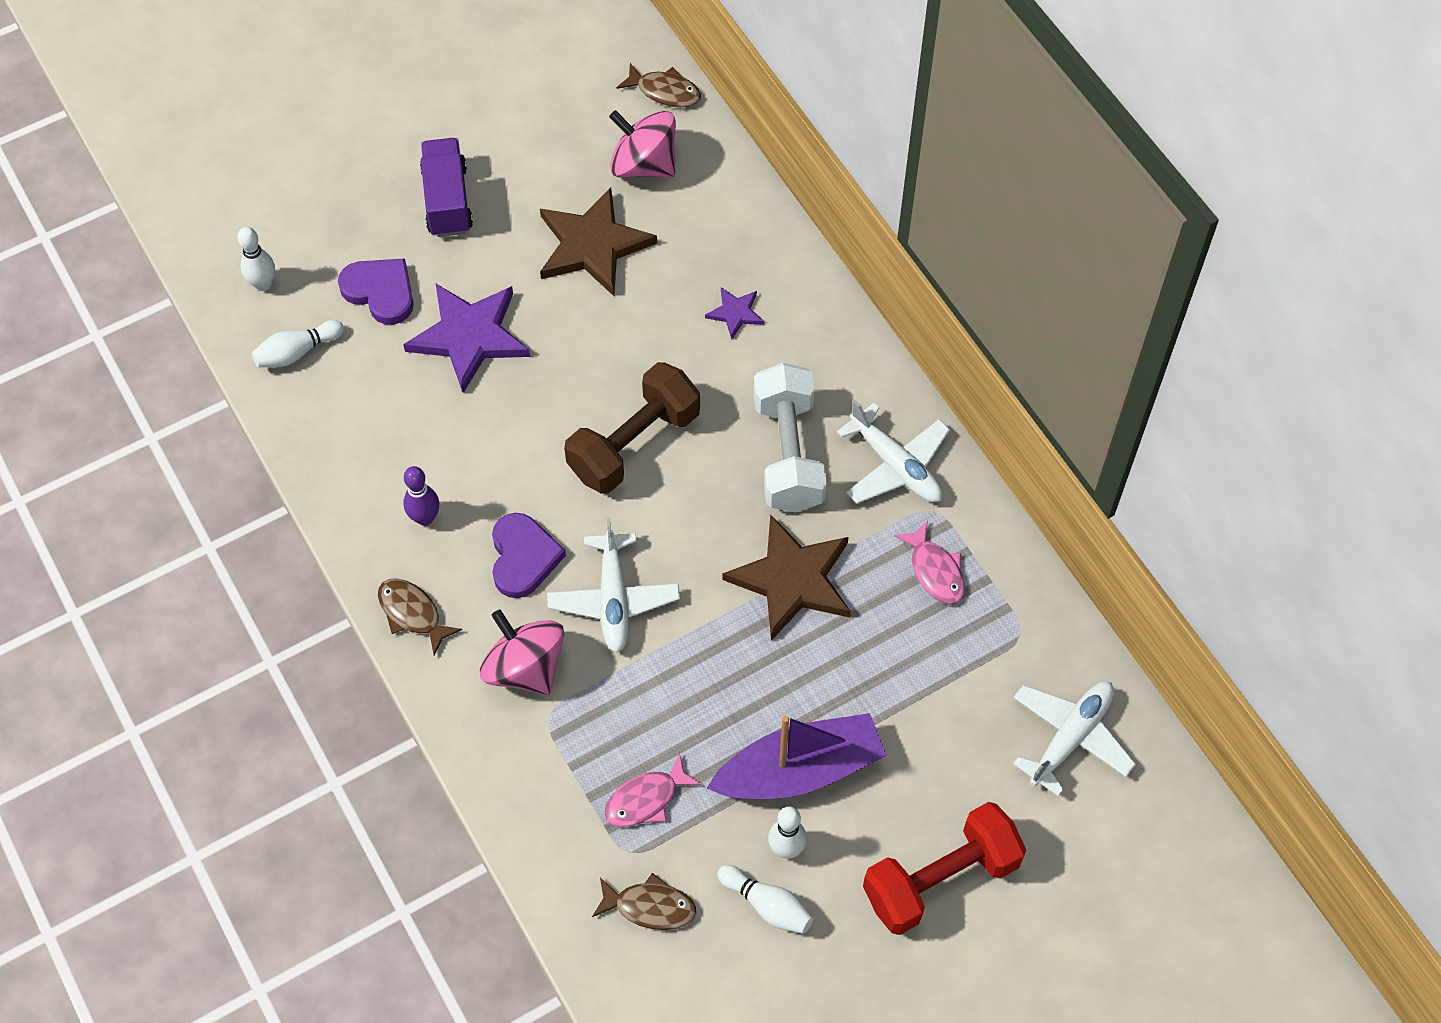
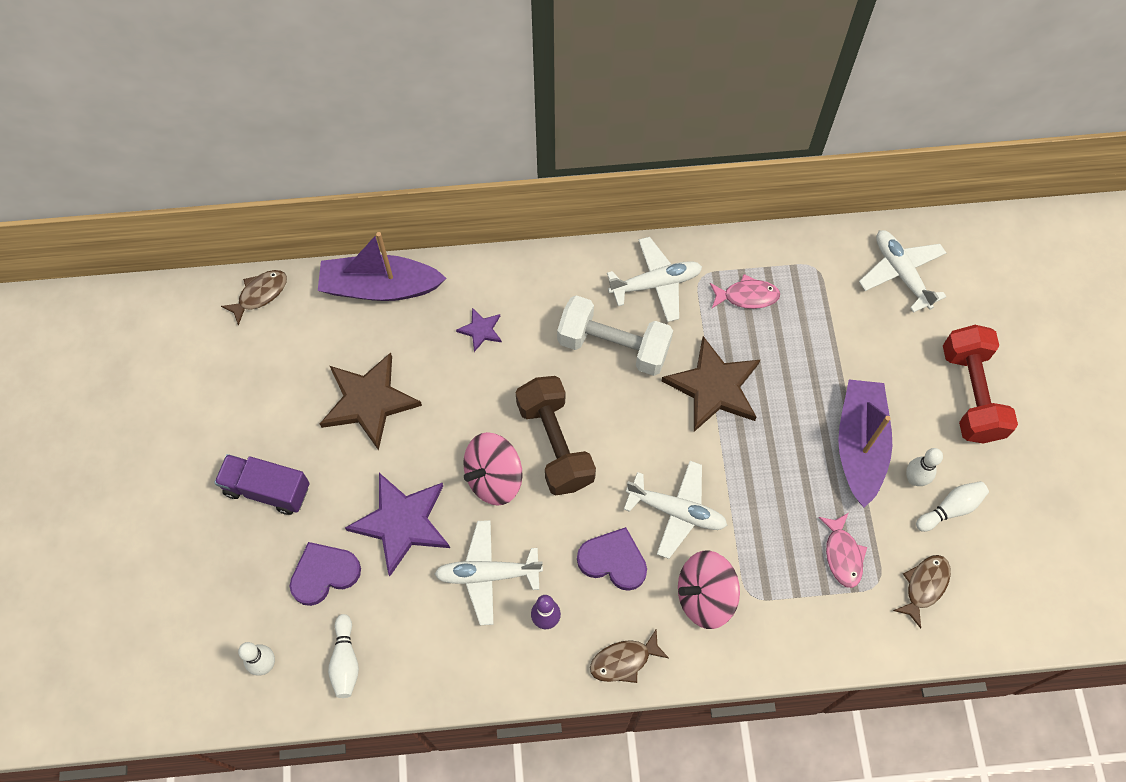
camera: 65 degrees left, 5 degrees up
(450, 441) = (487, 574): none -> white plane
(643, 164) = (317, 336): pink spinning top -> pink spinning top (494, 478)
(735, 195) = (380, 287): none -> purple boat

